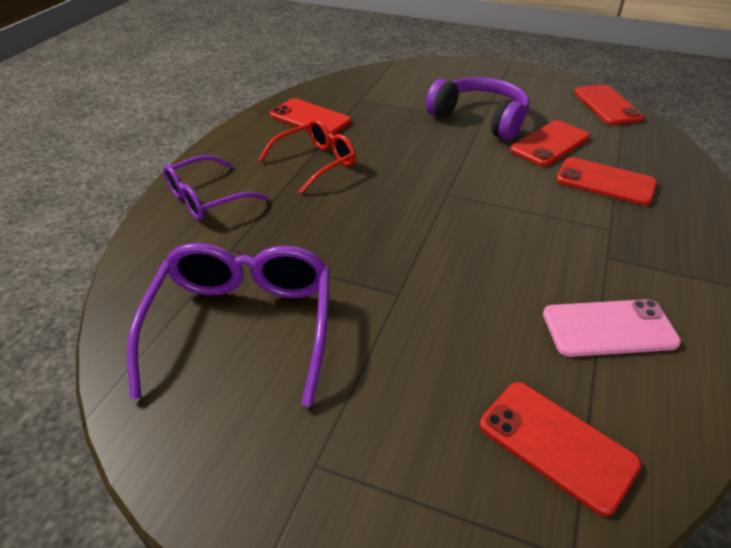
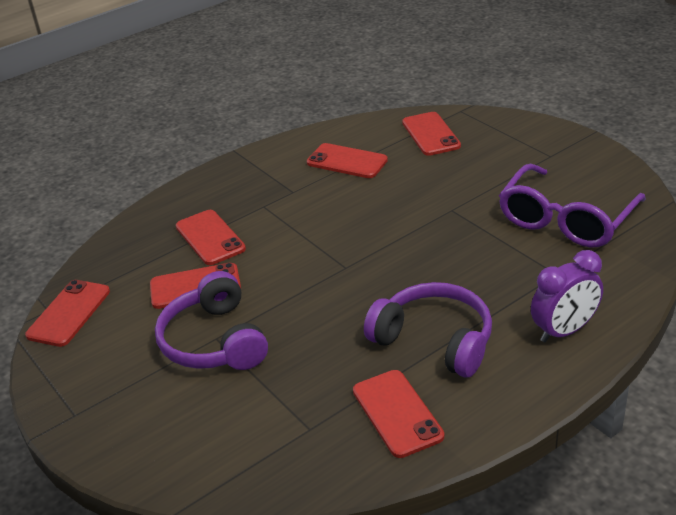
camera: 145 degrees left, 5 degrees down
(207, 198) = (564, 331): purple glasses -> purple clock
(315, 162) = (435, 340): red glasses -> purple headphones
(609, 328) = (347, 161): pink phone -> red phone

